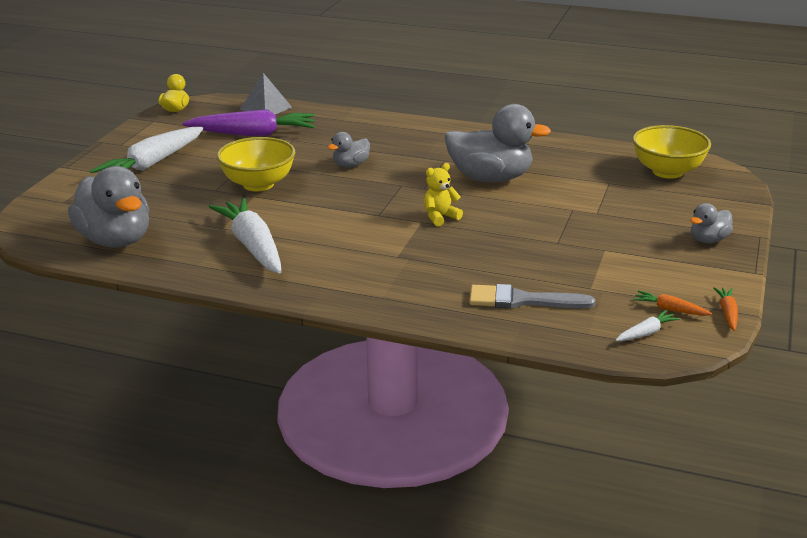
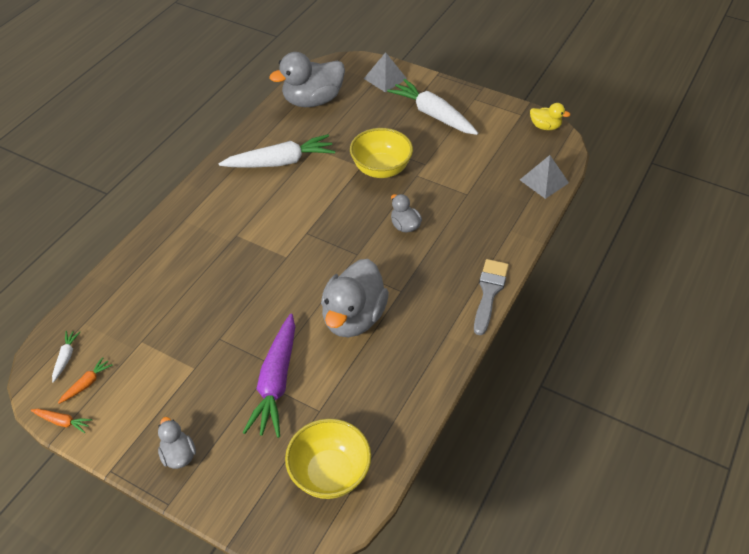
camera: 100 degrees right, 20 degrees up
(69, 197) = (385, 78): none -> grey pyramid
(253, 134) = (483, 170): purple carrot -> purple carrot (276, 382)
(440, 217) = (289, 269): yellow teddy bear -> none
(522, 300) = (143, 294): grey brush -> grey brush (489, 292)
(646, 333) = (66, 358): white carrot -> white carrot turned 150 degrees counterclockwise

